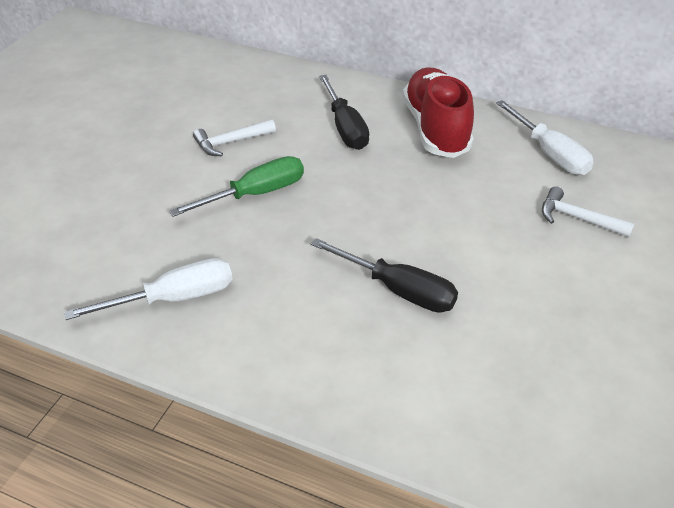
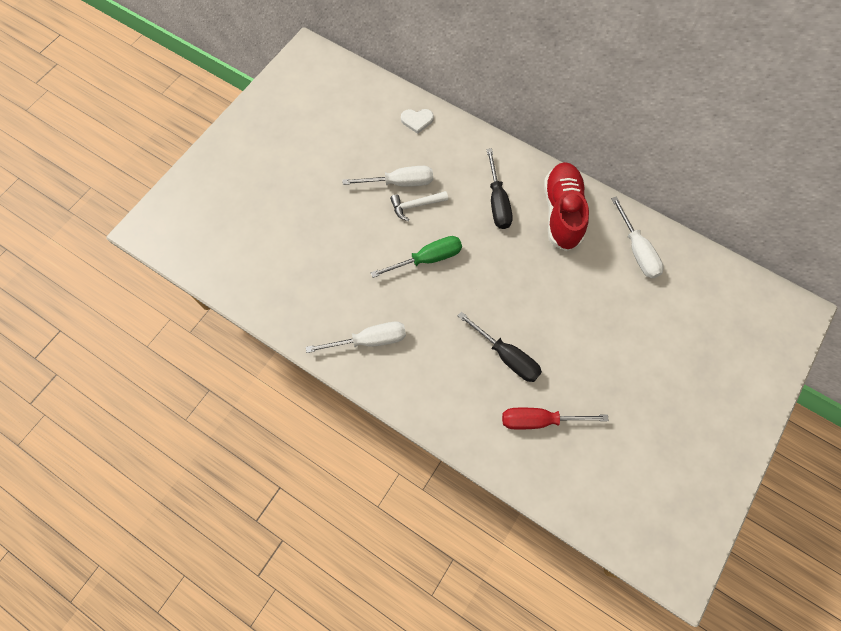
camera: 10 degrees right, 25 degrees up
(205, 123) = (400, 182): none -> white screwdriver
(223, 66) = (417, 120): none -> white heart
(472, 366) = (539, 420): none -> red screwdriver
(577, 218) = (638, 315): white hammer -> none

